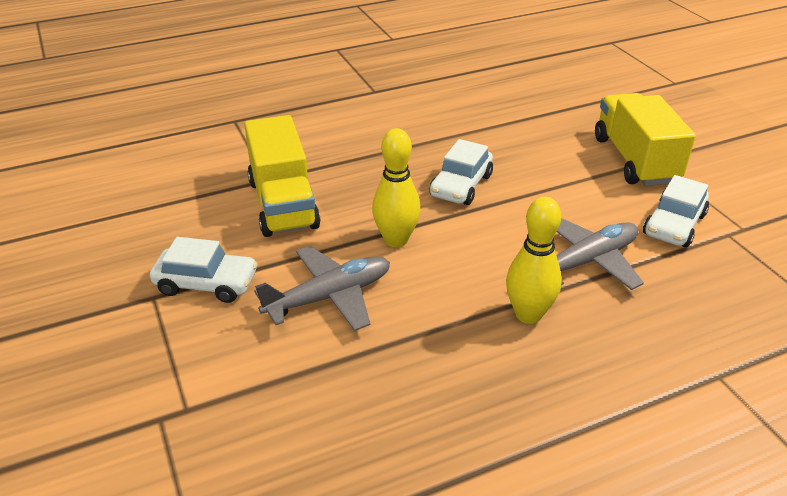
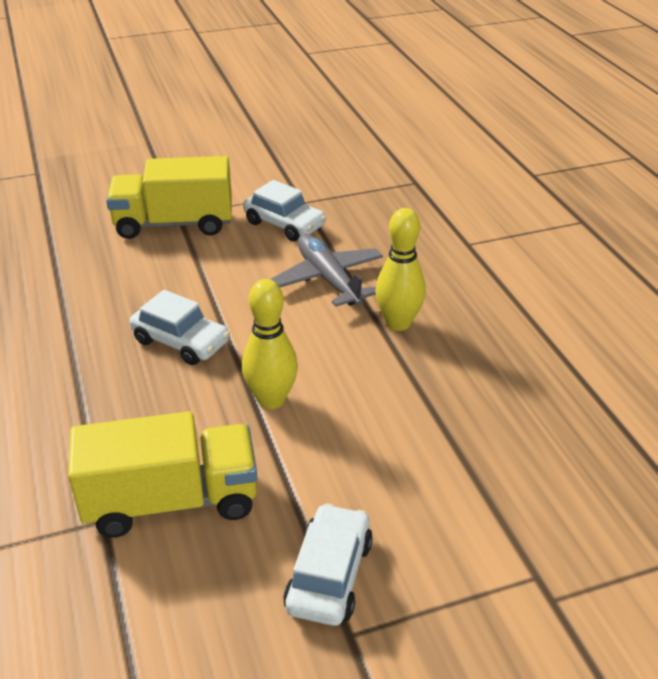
camera: 85 degrees left, 0 degrees up
(329, 297) = (364, 457): grey plane -> none

